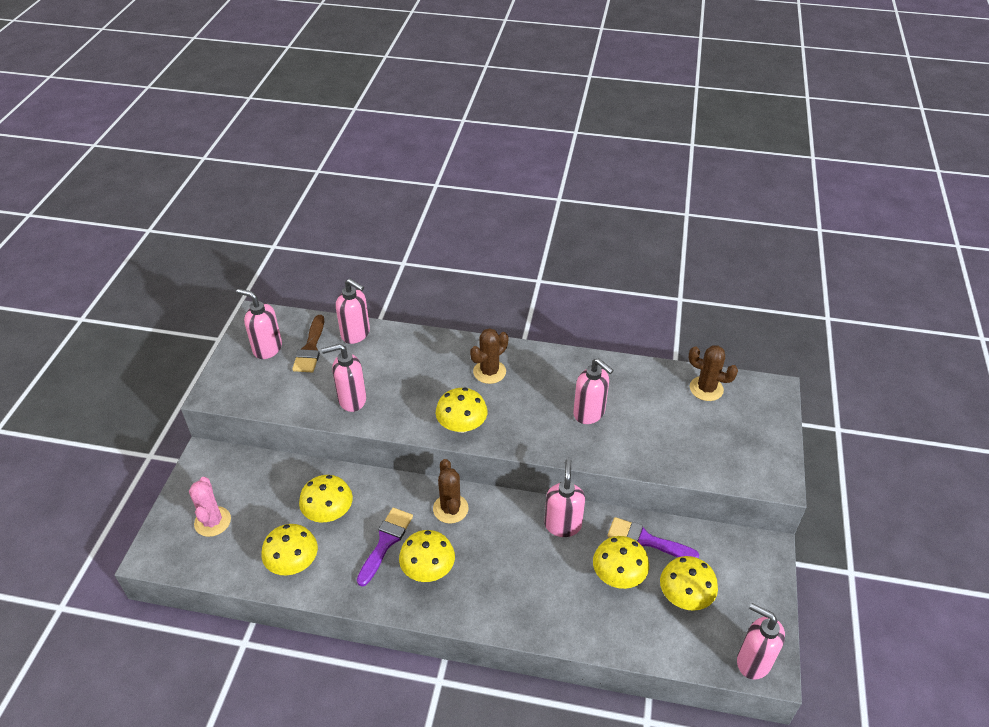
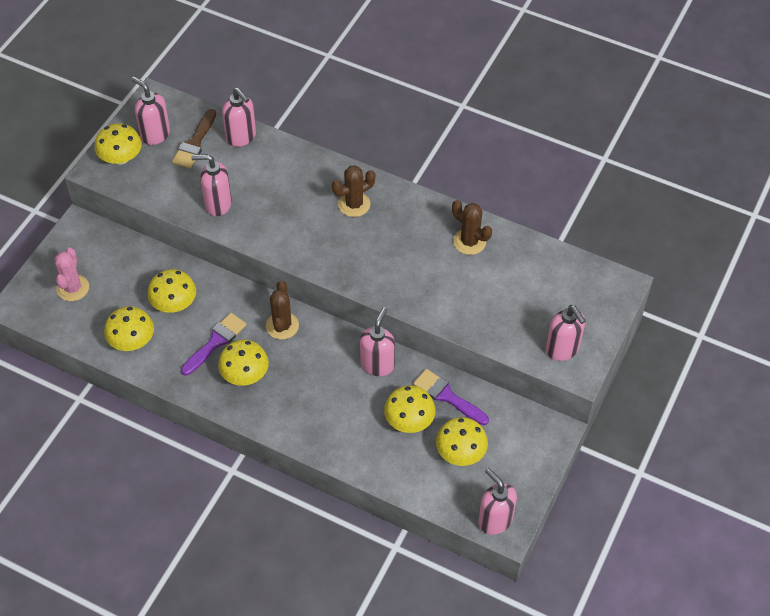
camera: 15 degrees right, 10 degrees up
(462, 425) = (309, 251): yellow mushroom -> yellow mushroom (121, 157)
(589, 413) = (432, 267): pink soap dispenser -> pink soap dispenser (562, 349)
(706, 389) = (554, 268): brown cactus -> brown cactus (469, 242)

